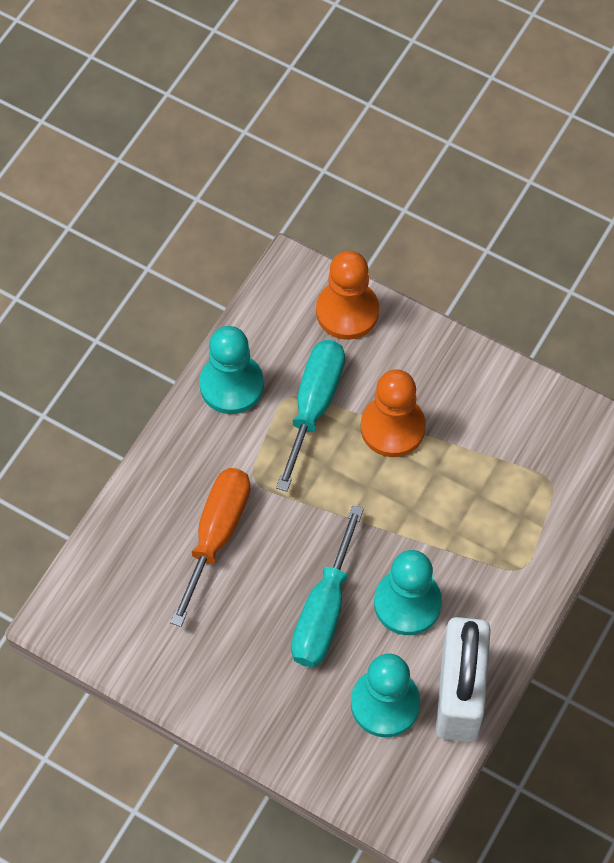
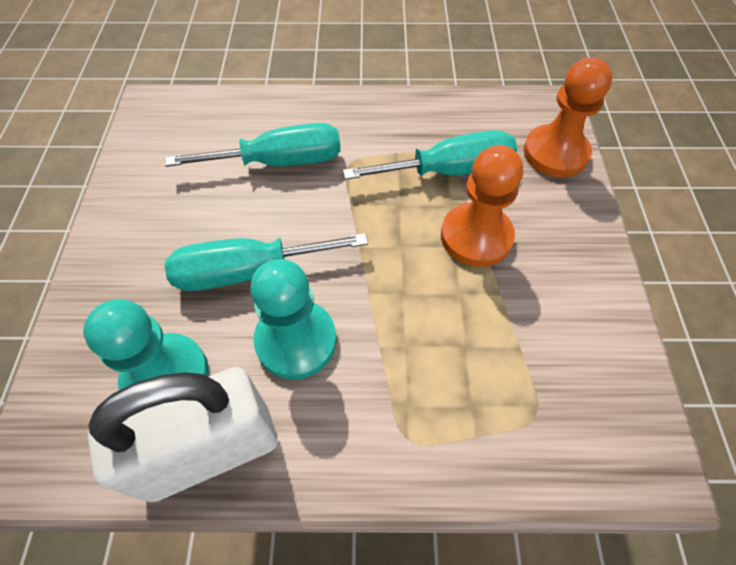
camera: 60 degrees right, 5 degrees down
(216, 535) = (279, 162): orange screwdriver -> turquoise screwdriver
(231, 385) = (422, 113): turquoise pawn -> none

